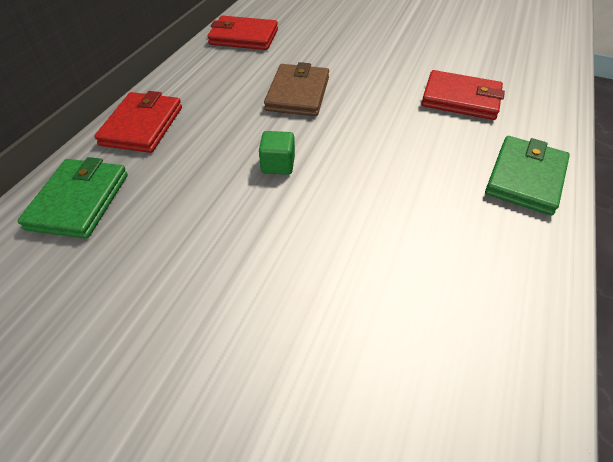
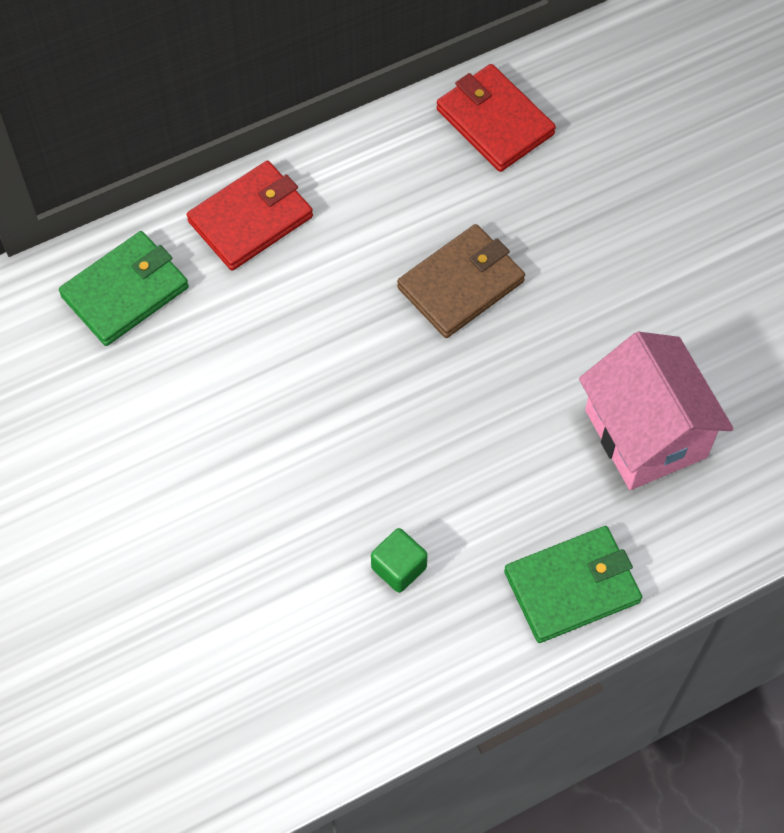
camera: 40 degrees right, 15 degrees up
(278, 165) = (340, 379): green cube -> green cube (399, 568)
(461, 99) = (645, 433): red wallet -> pink house

